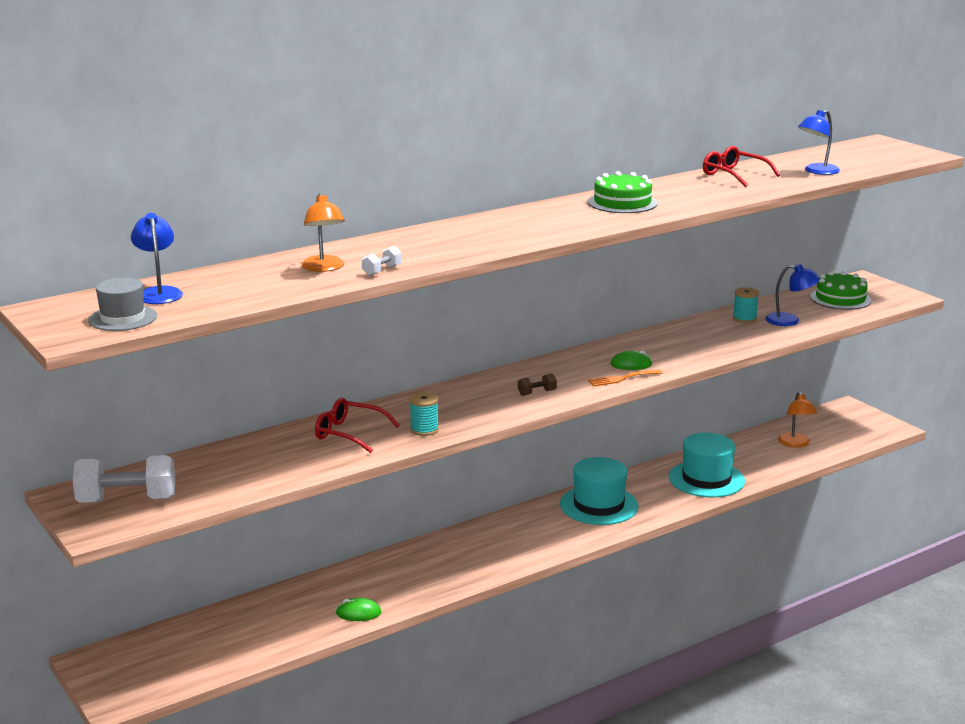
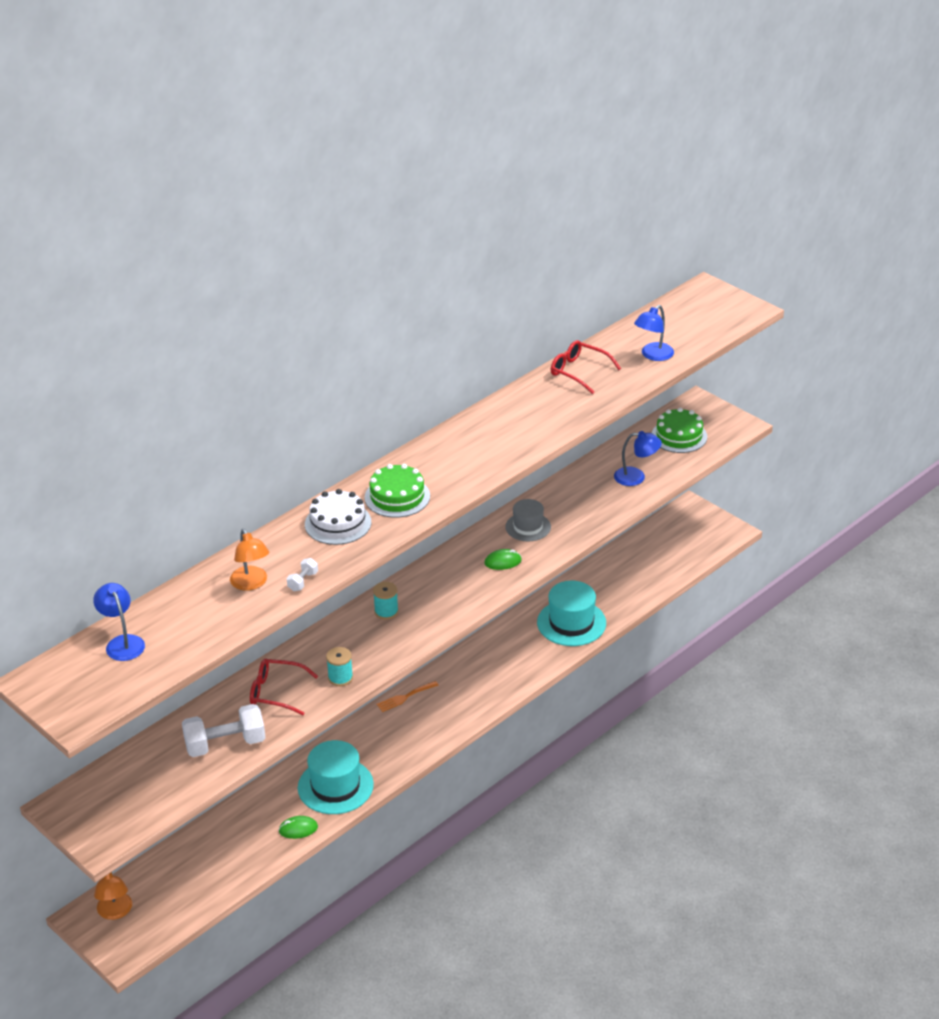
camera: 10 degrees left, 15 degrees up
(122, 318) = (108, 685): grey hat -> grey hat (528, 527)
(127, 500) = (114, 804): white dumbbell -> white dumbbell (225, 744)
(439, 240) = (338, 523): none -> white cake
(537, 393) = (427, 613): brown dumbbell -> none
(598, 505) = (480, 670): turquoise hat -> turquoise hat (335, 786)
(622, 203) = (486, 436): green cake -> green cake (397, 497)
(622, 378) = (498, 583): orange fork -> orange fork (405, 697)
(744, 319) = (595, 479): turquoise spool -> turquoise spool (386, 611)
(795, 444) = (646, 565): orange lamp -> orange lamp (115, 912)

